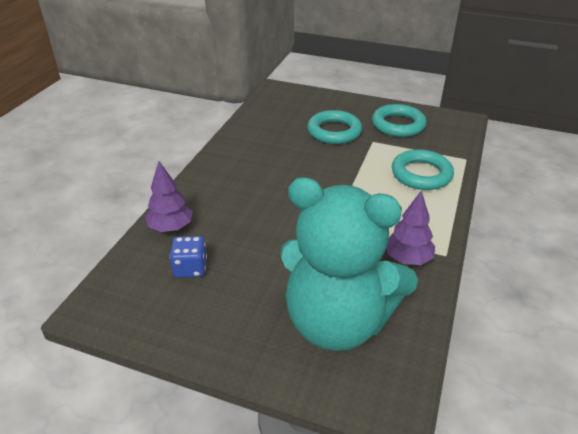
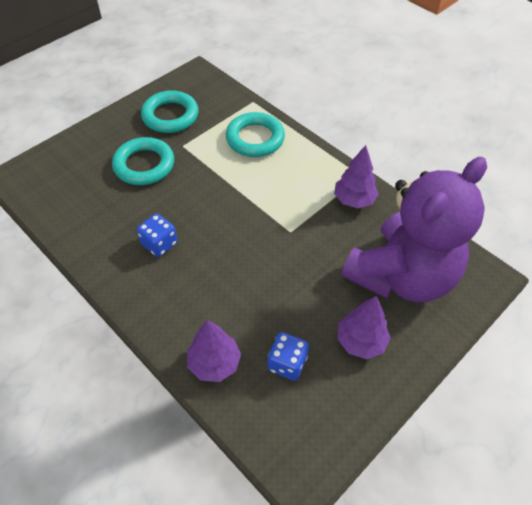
camera: 65 degrees left, 15 degrees up
(238, 311) = (360, 341): none -> purple tree
(264, 164) = (159, 244): none -> blue dice
(337, 322) = (401, 276): turquoise teddy bear -> purple teddy bear

